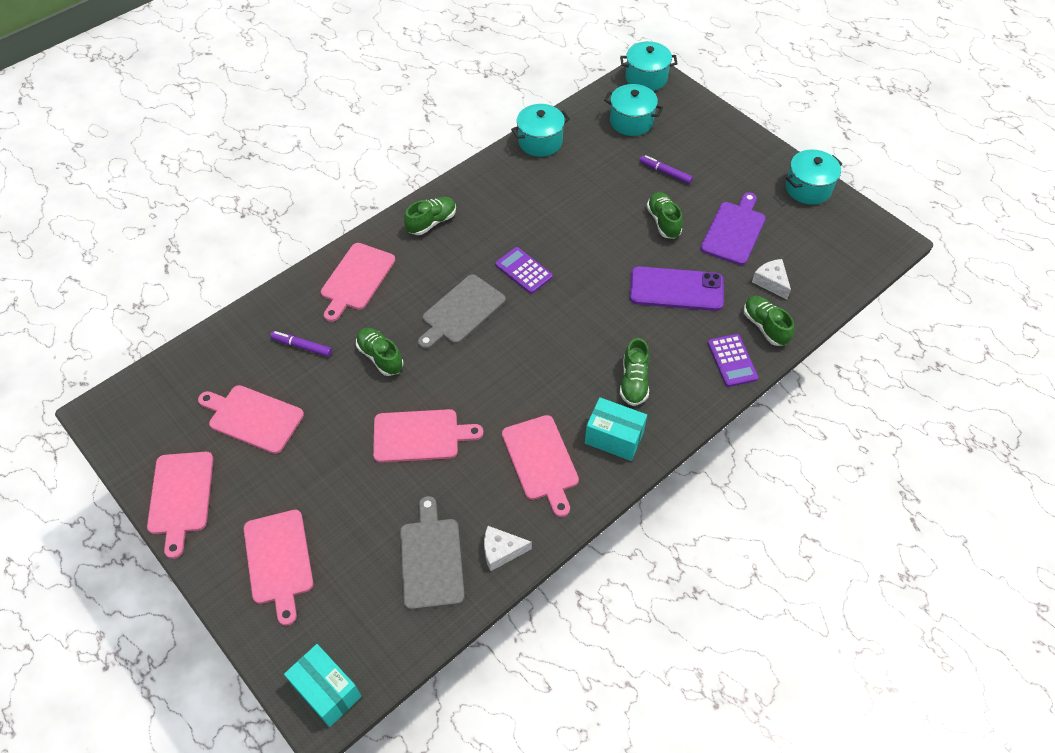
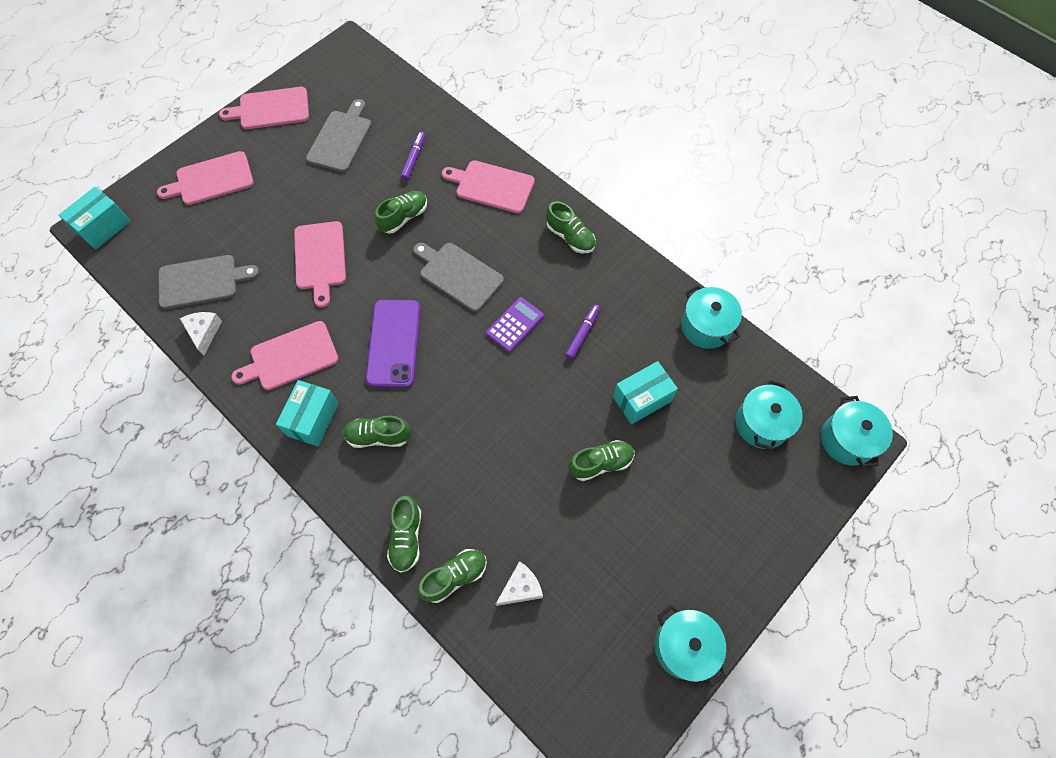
camera: 85 degrees right, 10 degrees up
(253, 418) = (341, 139): pink cutting board -> grey cutting board
(606, 190) = (642, 399): none -> turquoise box
(665, 172) = (681, 465): purple marker -> purple marker (582, 334)
(676, 289) = (501, 478): purple phone -> purple phone (393, 343)
(732, 360) = (406, 537): purple calculator -> green shoe
(734, 231) = (597, 546): purple cutting board -> none

